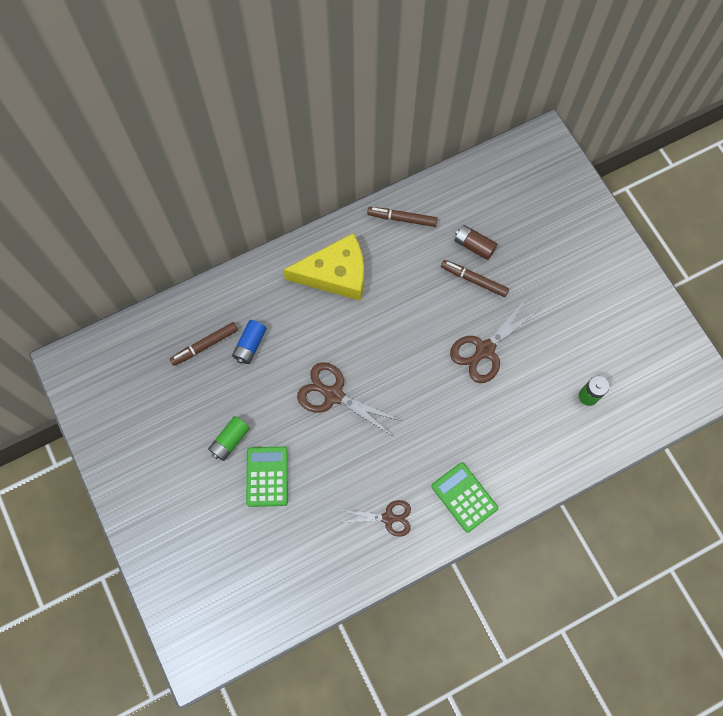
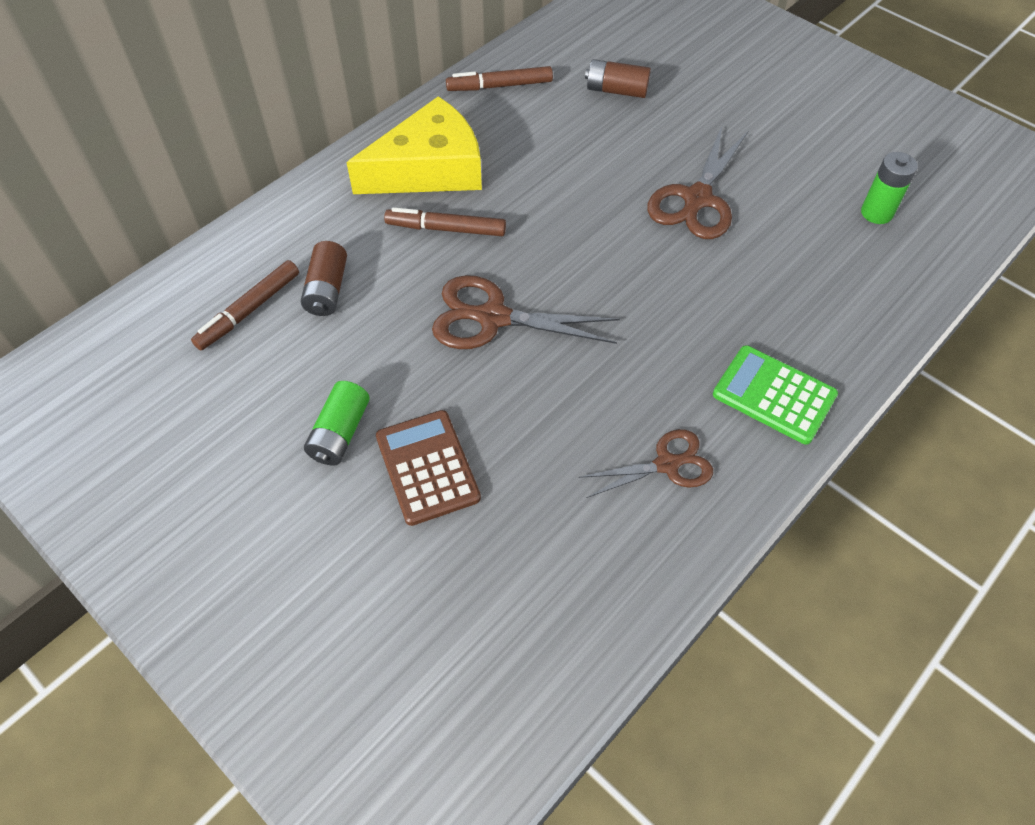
camera: 20 degrees left, 15 degrees down
(250, 345) = (327, 290): blue battery -> brown battery
(267, 476) = (427, 467): green calculator -> brown calculator
(474, 280) = (637, 126): brown marker -> brown marker (446, 229)

